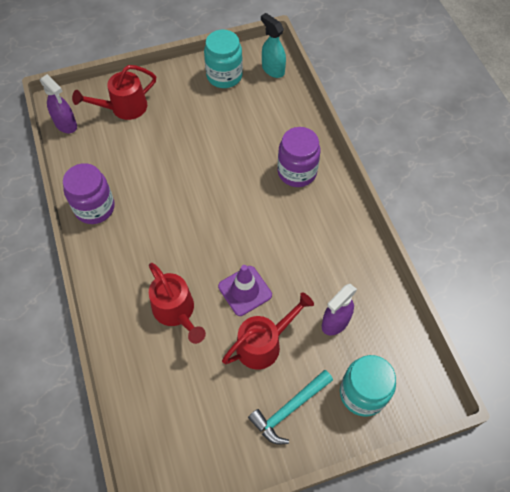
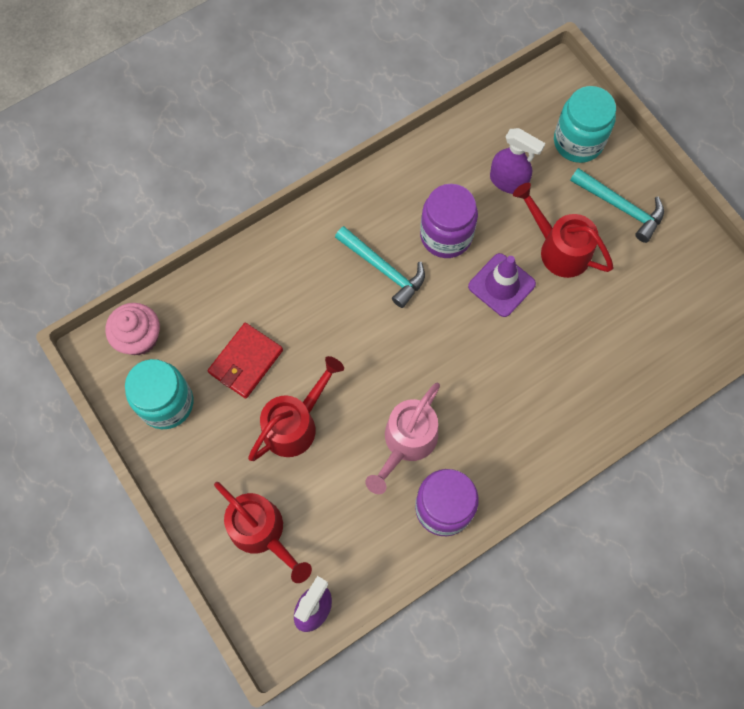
camera: 105 degrees left, 10 degrees up
(147, 197) = (406, 443): none -> pink watering can
(176, 312) = (554, 353): red watering can -> red watering can (295, 423)
(237, 120) = (246, 362): none -> red wallet
(273, 69) = (139, 338): turquoise spray bottle -> pink cupcake
(281, 213) = (383, 269): none -> turquoise hammer
(297, 172) = (315, 265): purple jar -> purple jar (446, 235)

